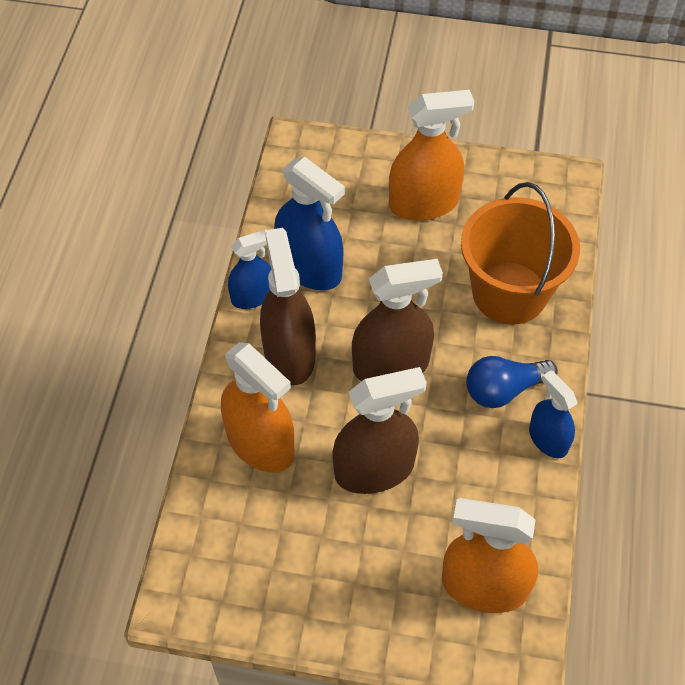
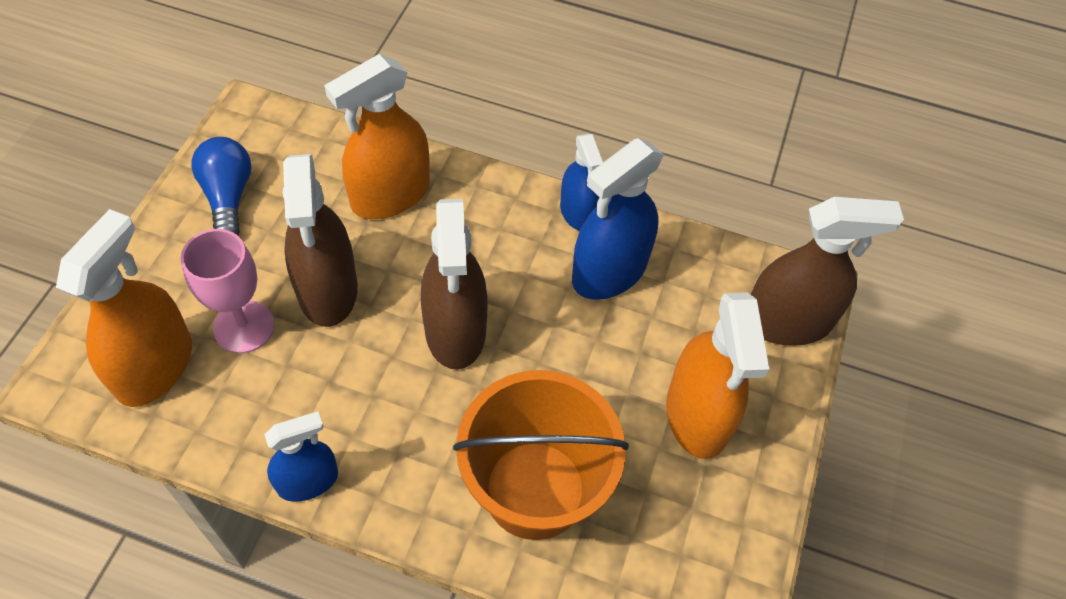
camera: 95 degrees right, 0 degrees up
(289, 354) = (493, 235): brown spray bottle -> brown spray bottle (786, 322)
(427, 526) = (244, 327): none -> pink goblet
(504, 390) = (391, 447): blue light bulb -> blue light bulb (228, 197)

